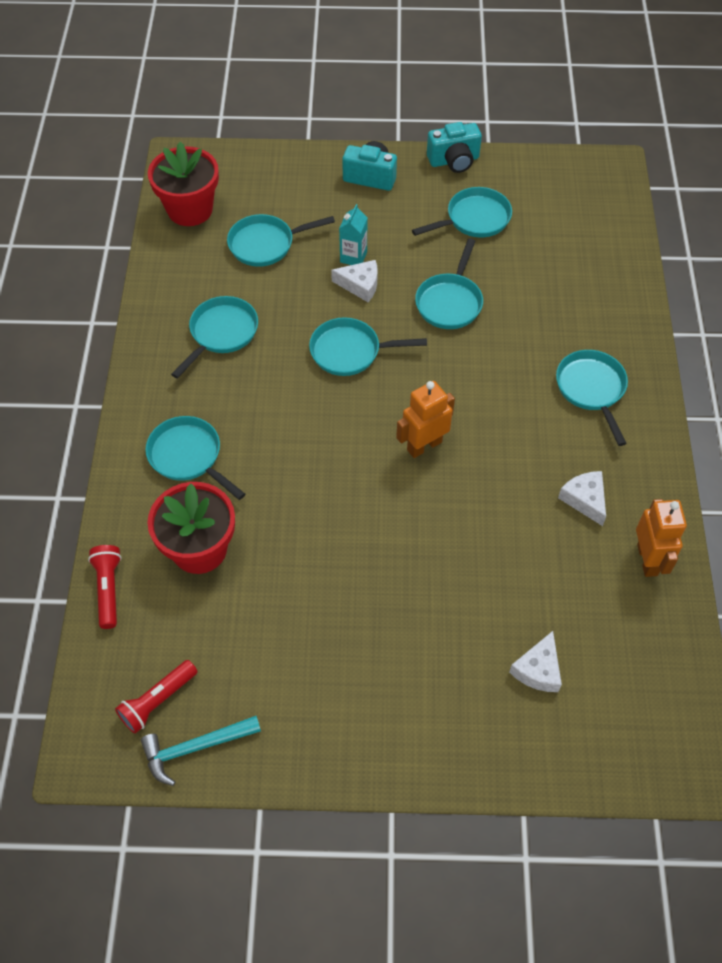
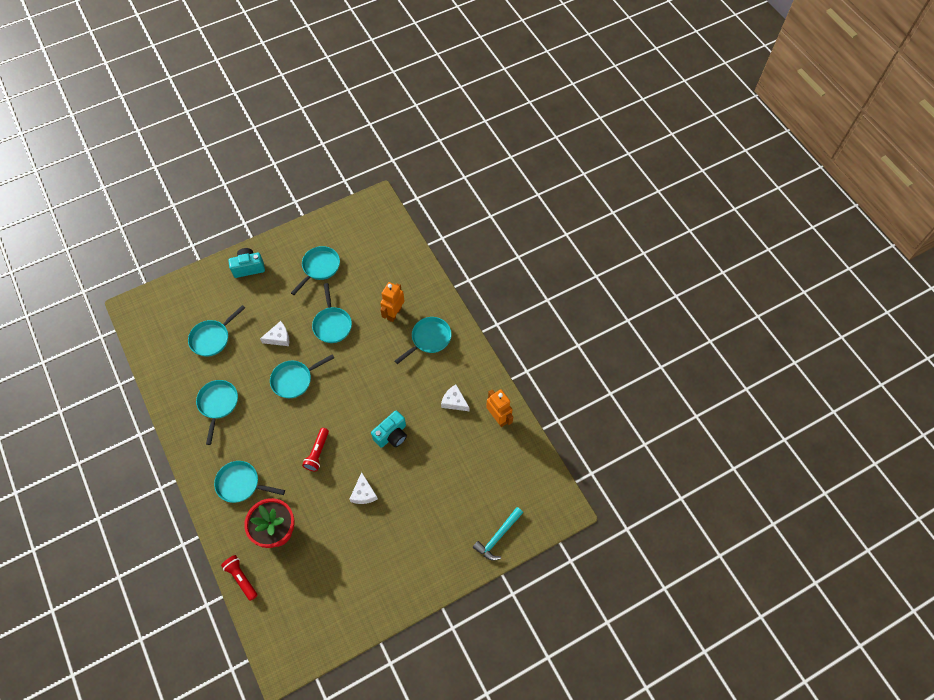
camera: 30 degrees left, 5 degrees up
(158, 701) = (301, 620): red flashlight -> red flashlight (317, 453)
(190, 209) = (155, 337): red flower pot -> none
(195, 748) = (333, 632): turquoise hammer -> turquoise hammer (498, 537)
(353, 257) = (266, 322): turquoise carton -> none
(424, 445) = (361, 413): orange robot -> orange robot (394, 313)
(454, 161) = (290, 236): turquoise camera -> turquoise camera (392, 435)
(538, 669) = (474, 501): white cheese -> white cheese (363, 493)
(591, 389) = (429, 339): turquoise pan -> turquoise pan turned 90 degrees clockwise

